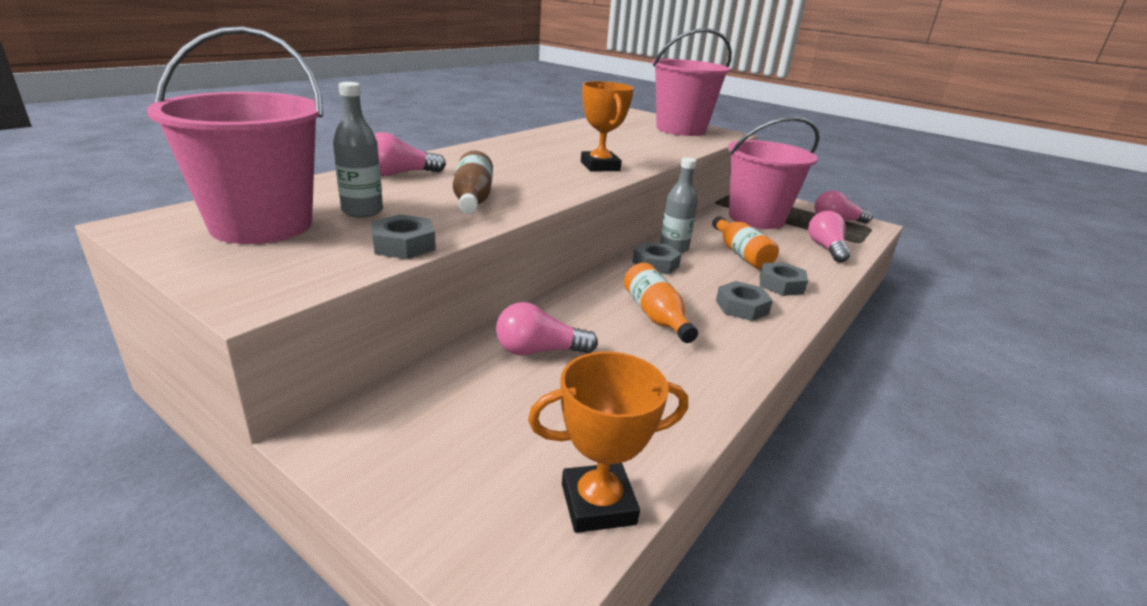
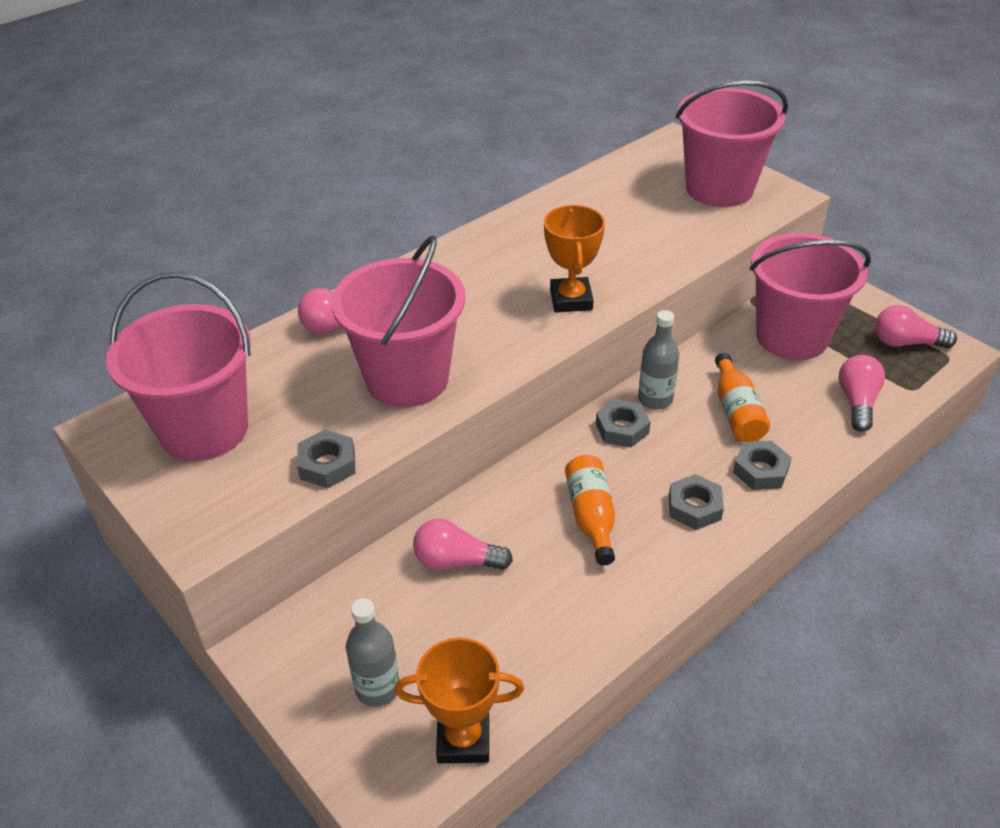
camera: 15 degrees right, 15 degrees up
(362, 211) = (295, 404): grey bottle -> grey bottle (377, 688)
(472, 199) = (407, 378): brown bottle -> pink bucket

